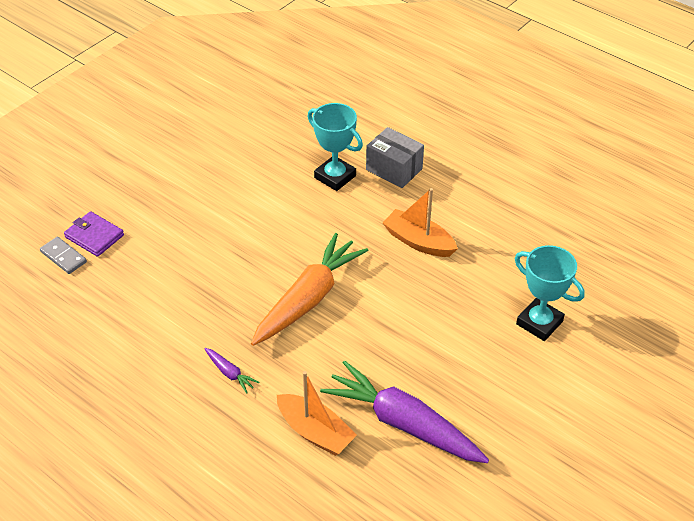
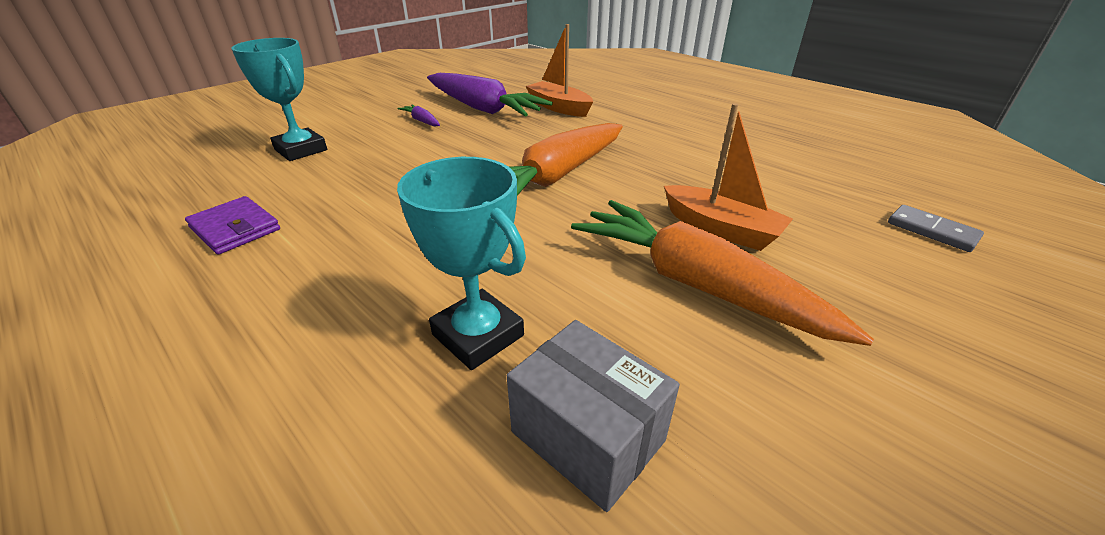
camera: 175 degrees left, 10 degrees down
(94, 236) = (911, 255): purple wallet -> purple wallet (235, 228)
(227, 209) = (695, 284): none -> orange carrot
(230, 373) = (640, 134): purple carrot -> purple carrot (422, 121)
(394, 169) = (341, 344): grey box -> grey box (587, 436)
(418, 241) = (380, 222): orange boat -> orange boat (721, 229)

